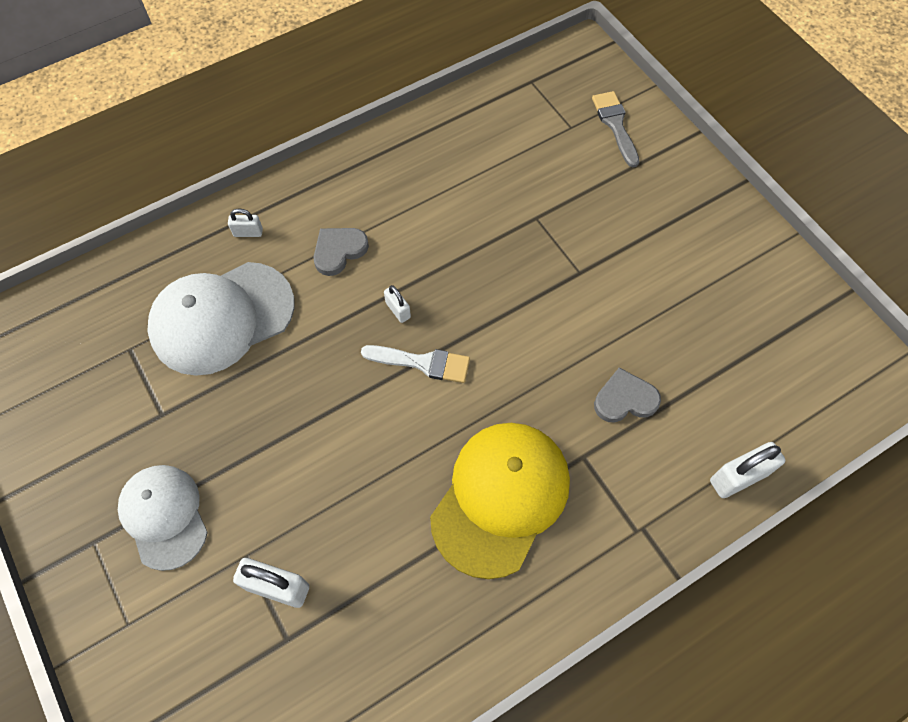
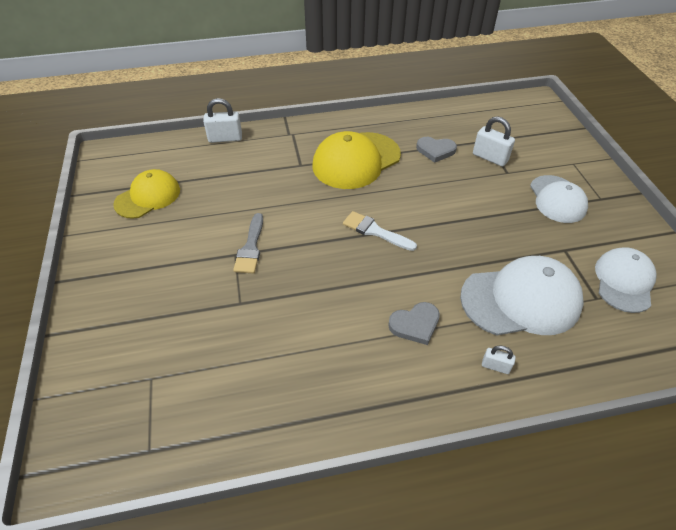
camera: 160 degrees left, 15 degrees down
(90, 385) = (624, 281): none -> white cap
(398, 310) = (380, 267): white padlock -> none
(615, 125) = (110, 366): grey brush -> grey brush (251, 247)
(625, 399) = (258, 181): grey heart -> grey heart (435, 150)
(753, 320) = (148, 197): none -> yellow cap

